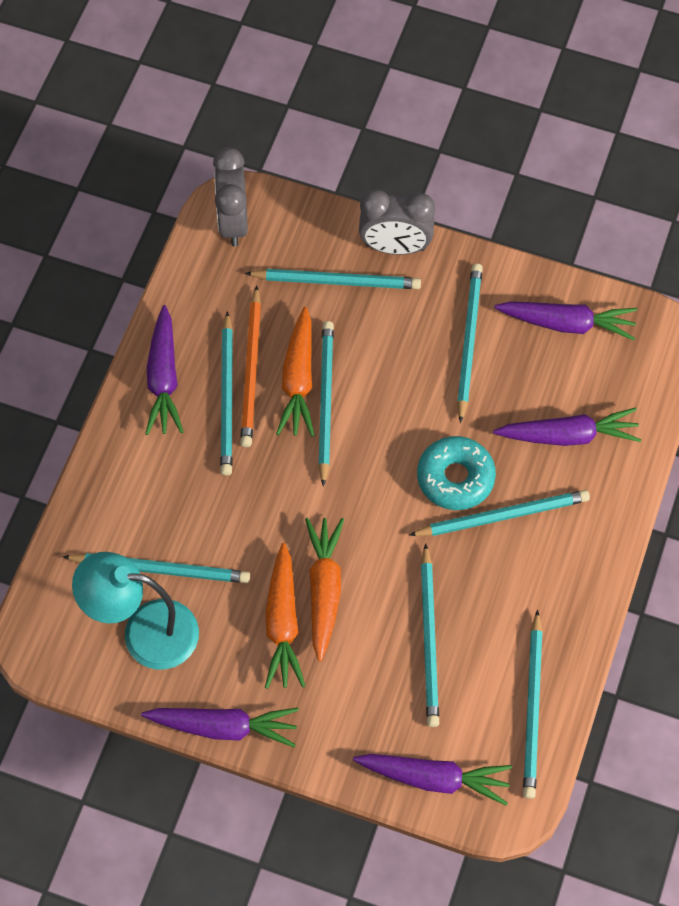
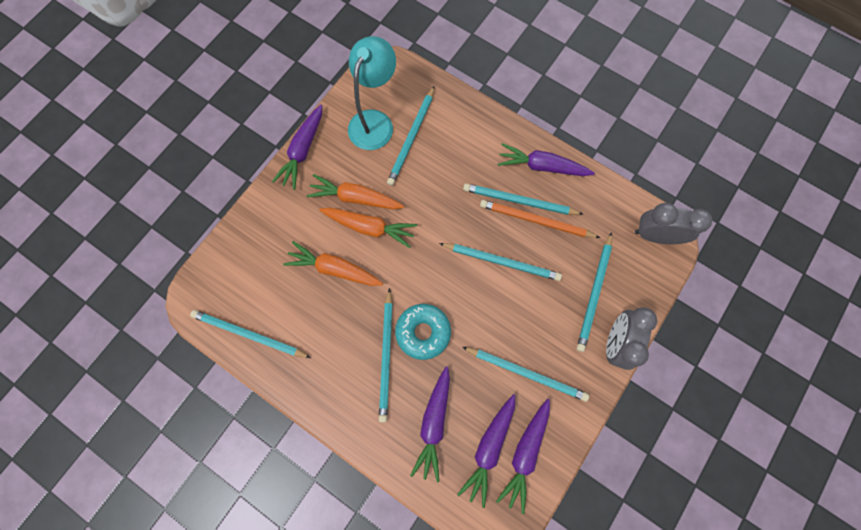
camera: 105 degrees right, 10 degrees up
(298, 380) = (521, 248): orange carrot -> orange carrot (334, 269)
(429, 639) = (316, 282): turquoise pencil -> none
(434, 778) = (228, 260): purple carrot -> purple carrot (489, 448)

